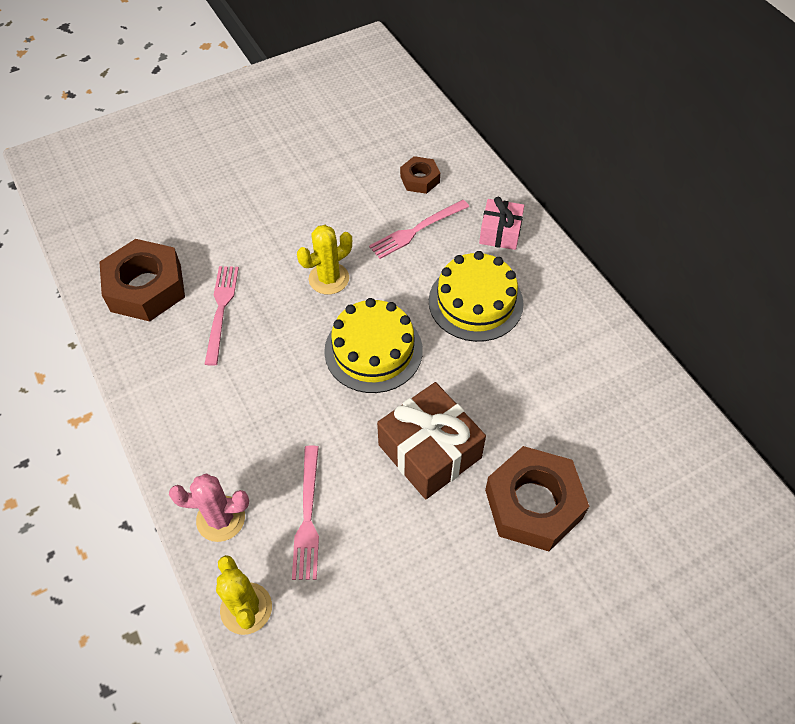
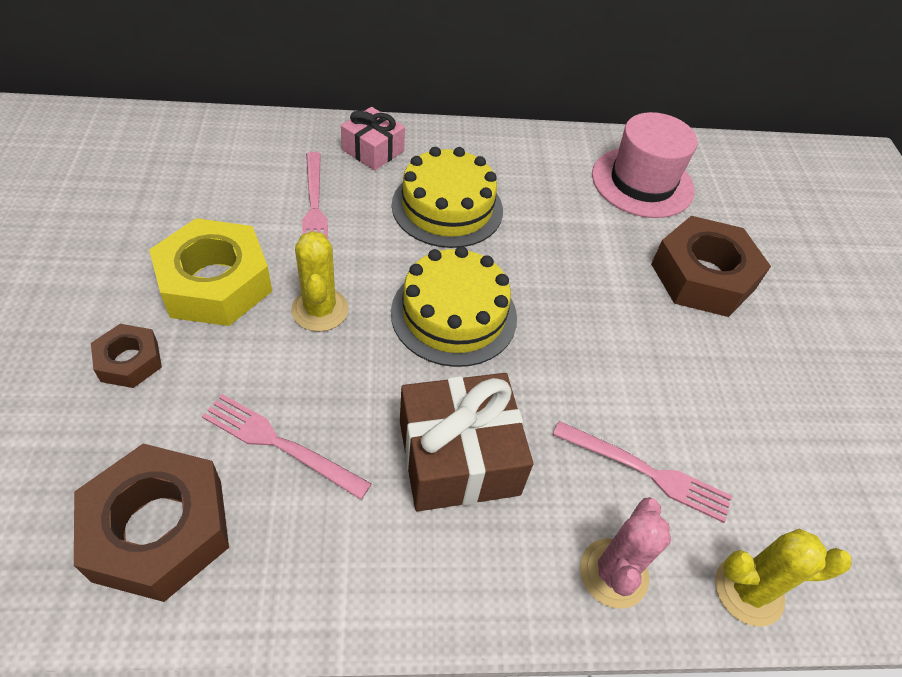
camera: 70 degrees left, 5 degrees down
(315, 219) = (215, 283): none -> yellow nut
(420, 179) = (243, 171): brown nut -> brown nut (129, 361)
(430, 451) = (610, 325): brown gift -> brown gift (458, 457)
(620, 422) = (642, 182): none -> pink hat

